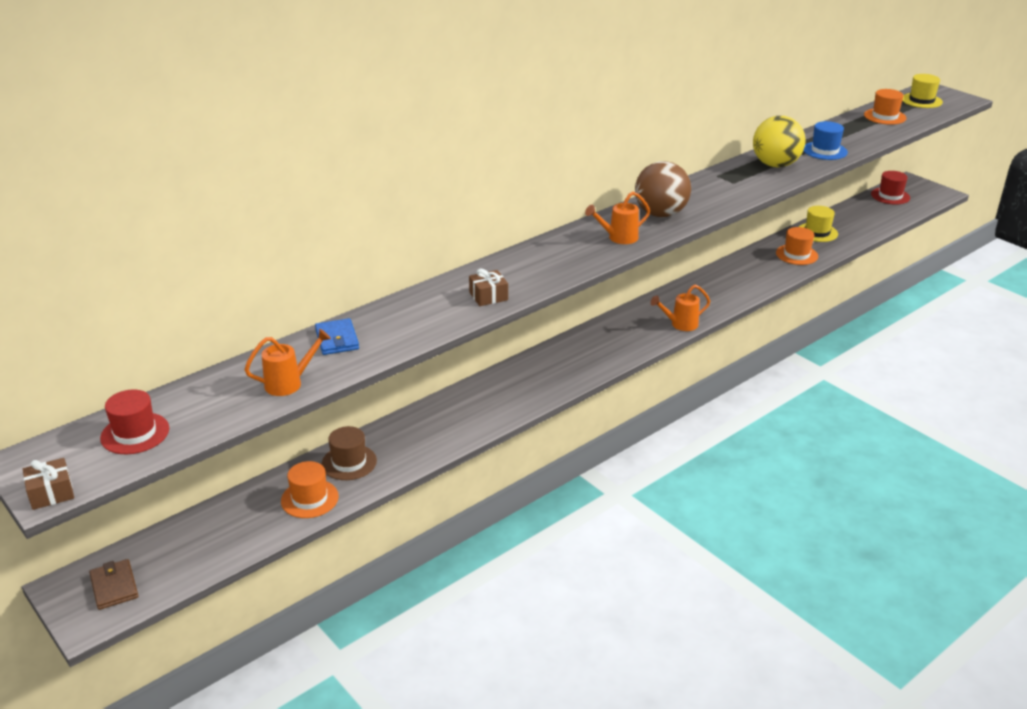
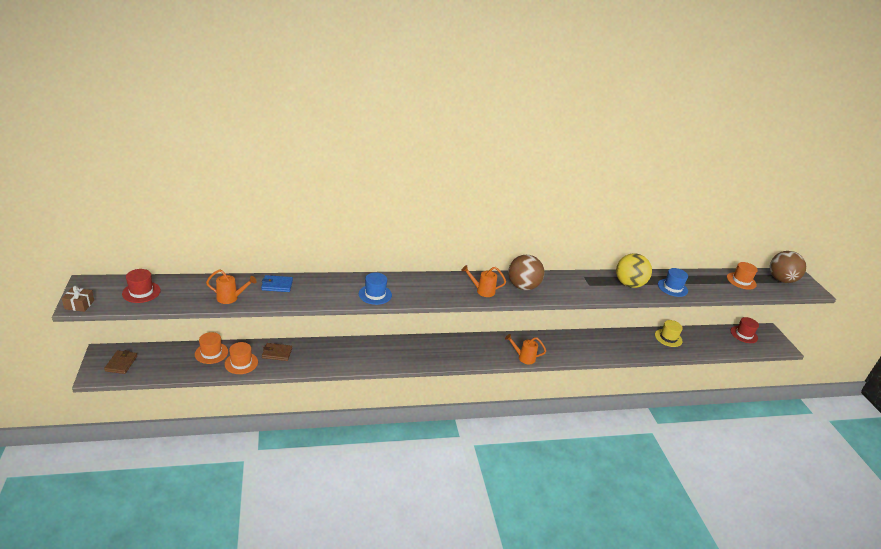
camera: 25 degrees right, 0 degrees up
(337, 339) = (277, 285): blue wallet -> blue wallet turned 75 degrees clockwise
(349, 462) = (277, 353): brown hat -> brown wallet
(488, 296) = (375, 294): brown gift -> blue hat
(796, 254) = (640, 346): orange hat -> orange hat (211, 353)
(921, 100) = (781, 280): yellow hat -> brown ball

